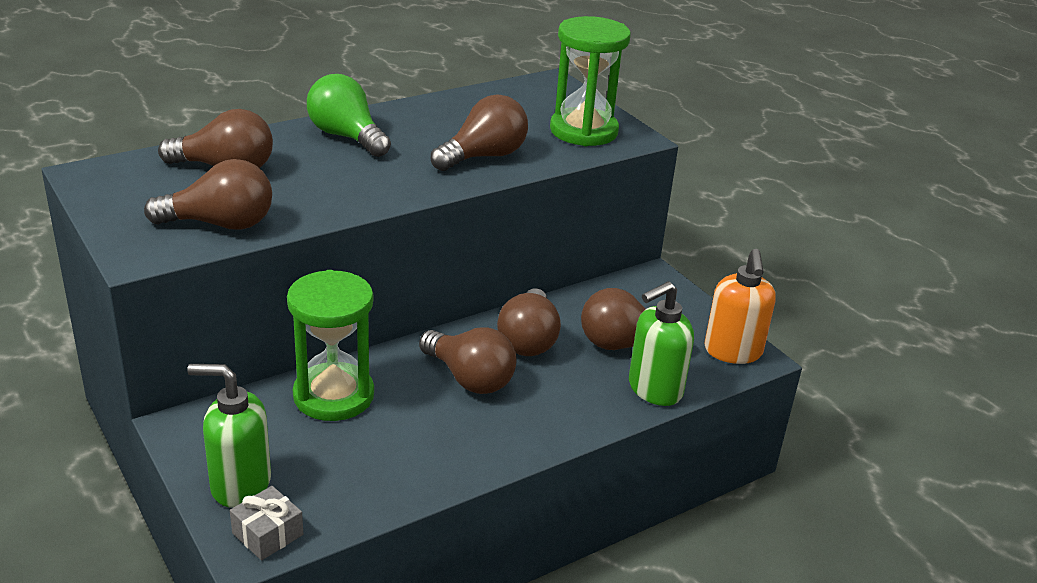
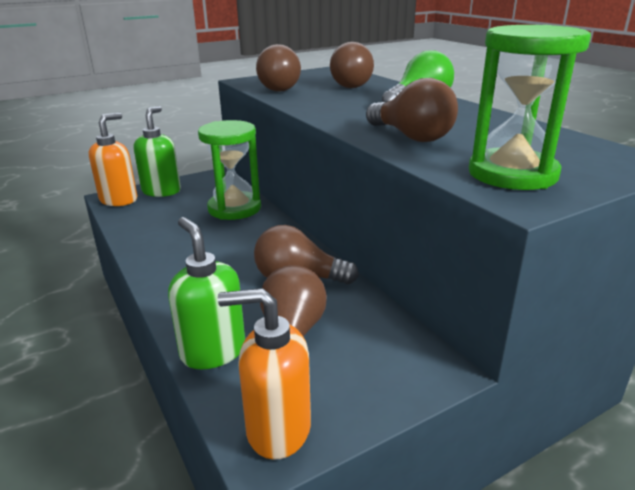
camera: 95 degrees right, 5 degrees down
(267, 534) = (119, 200): grey gift -> orange soap dispenser
(469, 378) = (246, 253): brown light bulb -> none

